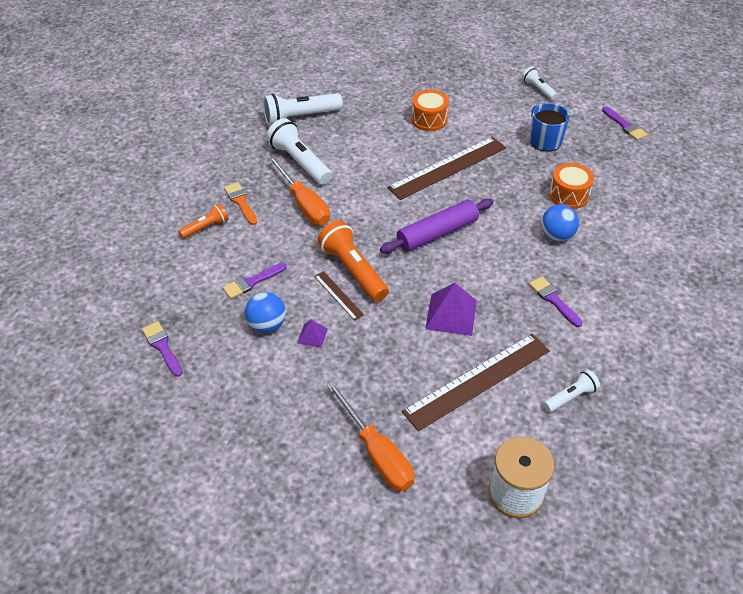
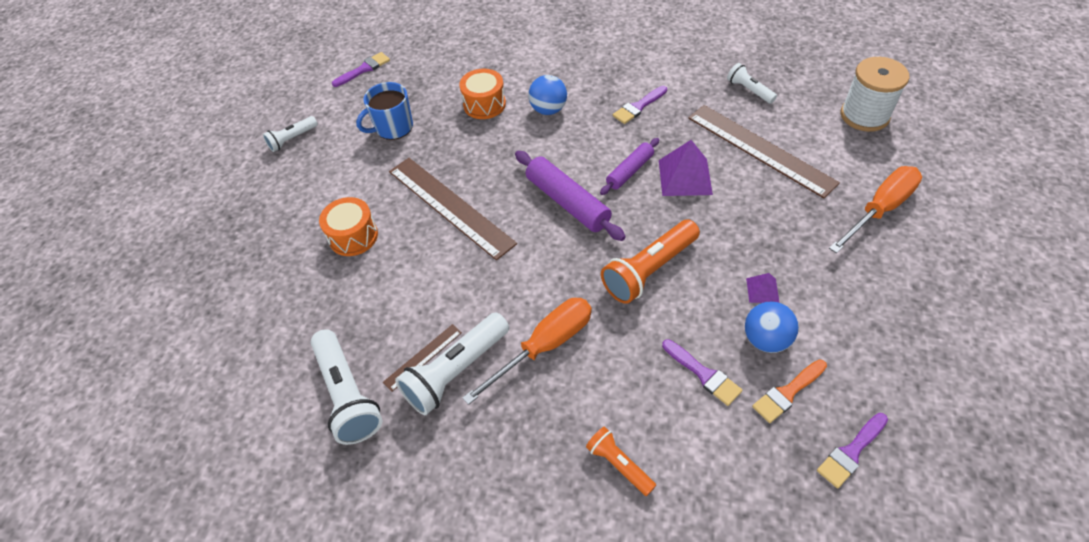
camera: 95 degrees left, 5 degrees up
(241, 202) = (555, 430): orange brush -> orange brush (787, 393)
(338, 295) = (693, 277): brown ruler -> brown ruler (423, 357)
(466, 278) = (630, 171): none -> purple rolling pin

